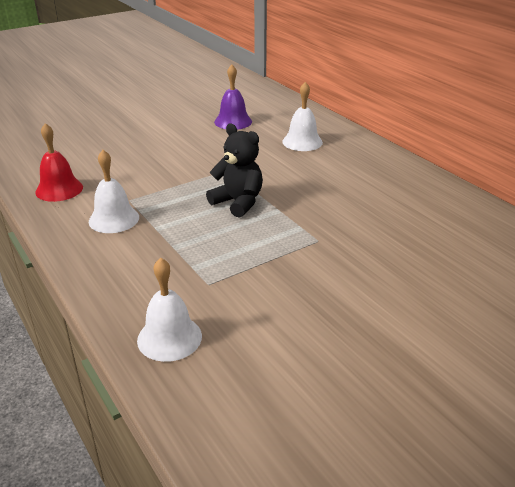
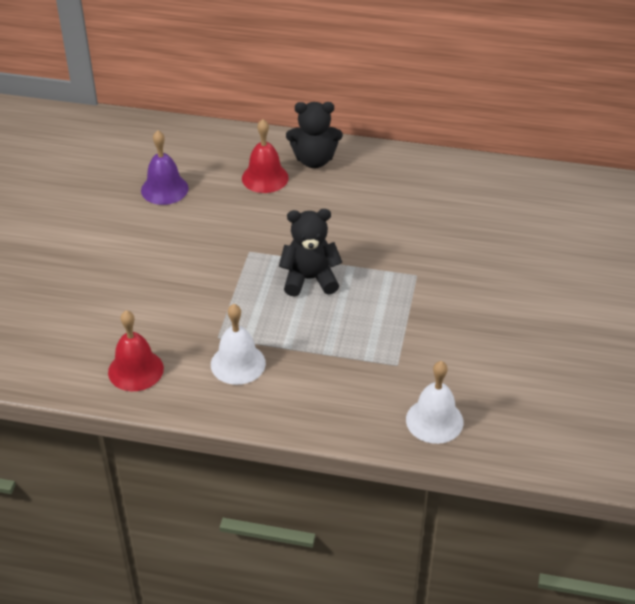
camera: 45 degrees left, 10 degrees up
(302, 142) = (265, 178): white bell -> red bell
(351, 147) = (314, 160): none -> black teddy bear

